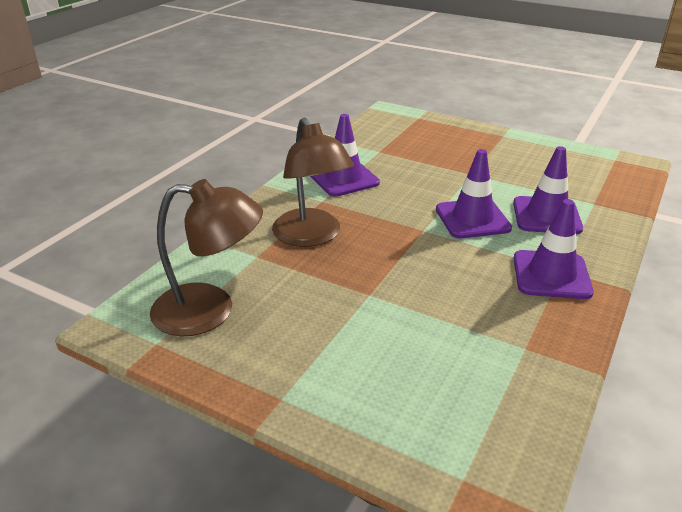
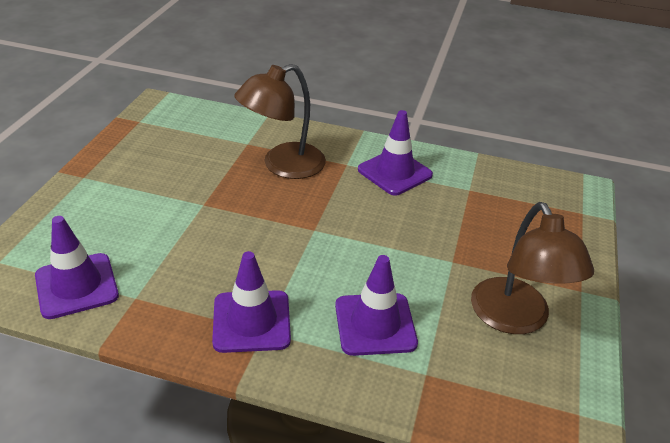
camera: 75 degrees right, 5 degrees up
(210, 311) = (174, 134): brown lamp -> brown lamp (515, 319)
(472, 219) = (346, 263): purple traffic cone -> purple traffic cone (76, 286)

